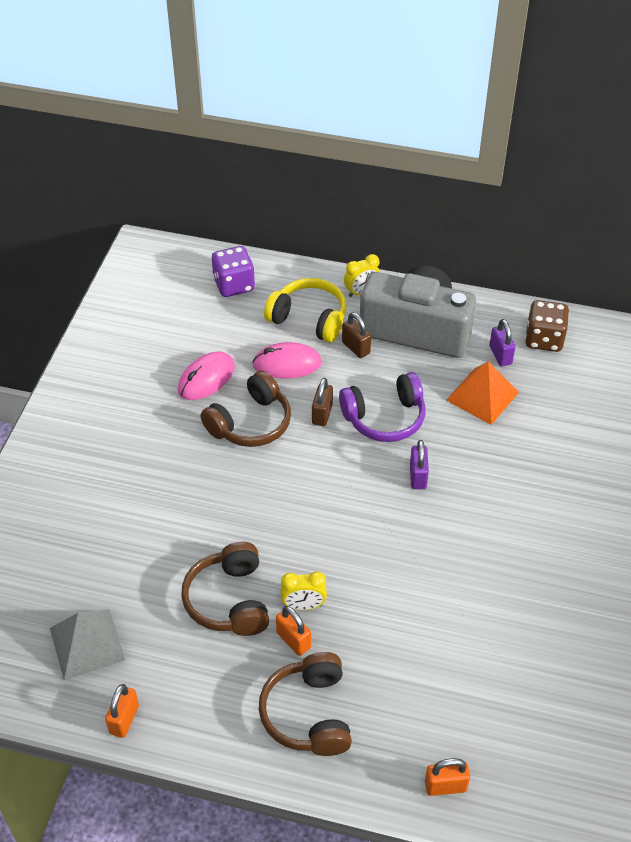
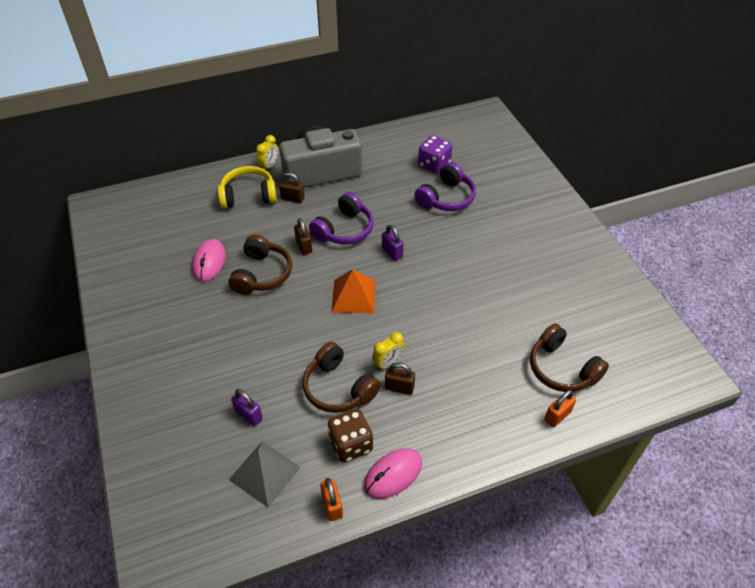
camera: 35 degrees left, 0 degrees up
(234, 285) = (181, 198): purple dice -> purple dice (434, 165)
(287, 364) = (256, 228): pink mouse -> pink mouse (393, 474)
(293, 640) = (399, 387): orange padlock -> brown padlock
(309, 714) = (446, 425): brown headphones -> brown headphones (562, 368)
(482, 396) = (390, 190): orange pyramid -> orange pyramid (353, 296)
(500, 355) = (382, 164): purple padlock -> purple padlock (249, 415)
(544, 339) = (398, 144): brown dice -> brown dice (351, 444)
(545, 442) = (446, 198): none -> purple headphones

